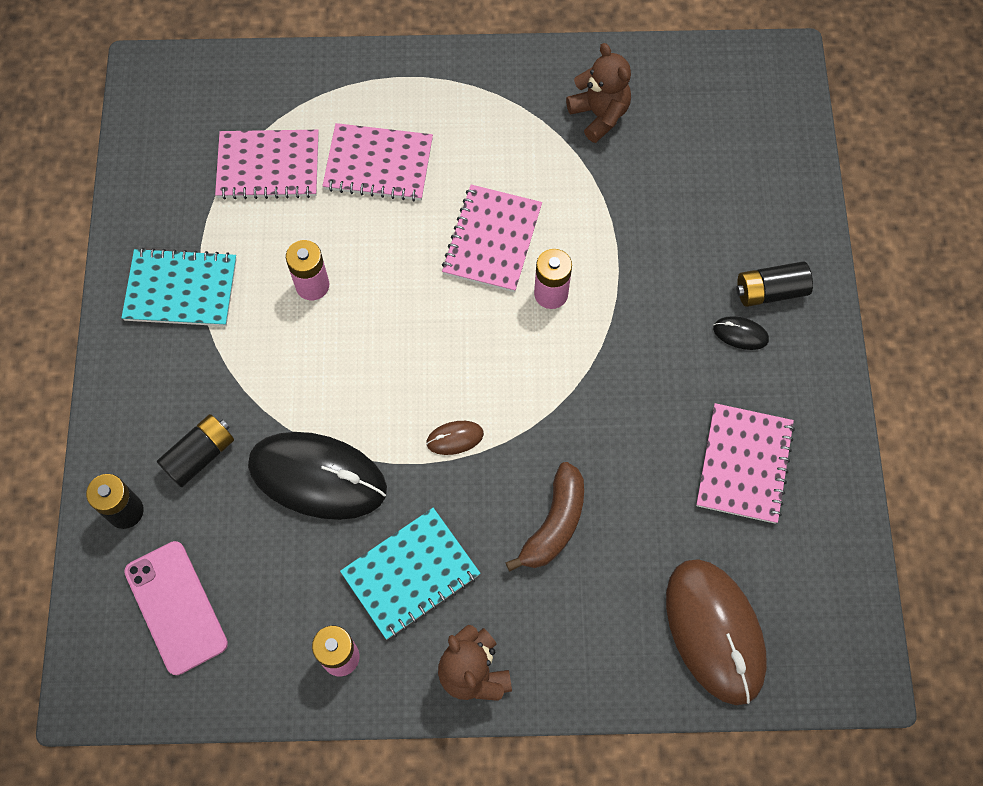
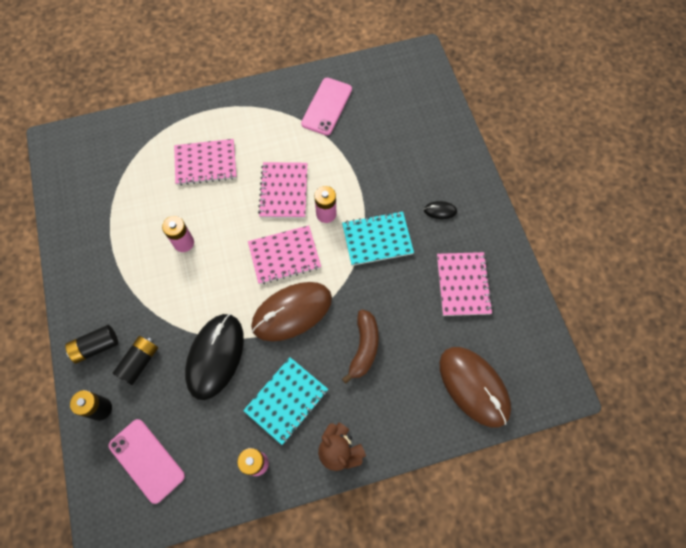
camera: 15 degrees left, 0 degrees up
(181, 289) = (104, 264): turquoise notebook -> turquoise notebook (377, 239)
(268, 166) = (140, 179): pink notebook -> pink notebook (284, 255)
(317, 477) = (215, 356): black mouse -> black mouse turned 75 degrees counterclockwise
(455, 438) = (292, 312): brown mouse -> brown mouse, size x2.43
(599, 115) = (326, 106): brown teddy bear -> pink phone
(770, 291) = (450, 182): black battery -> black battery (96, 346)

